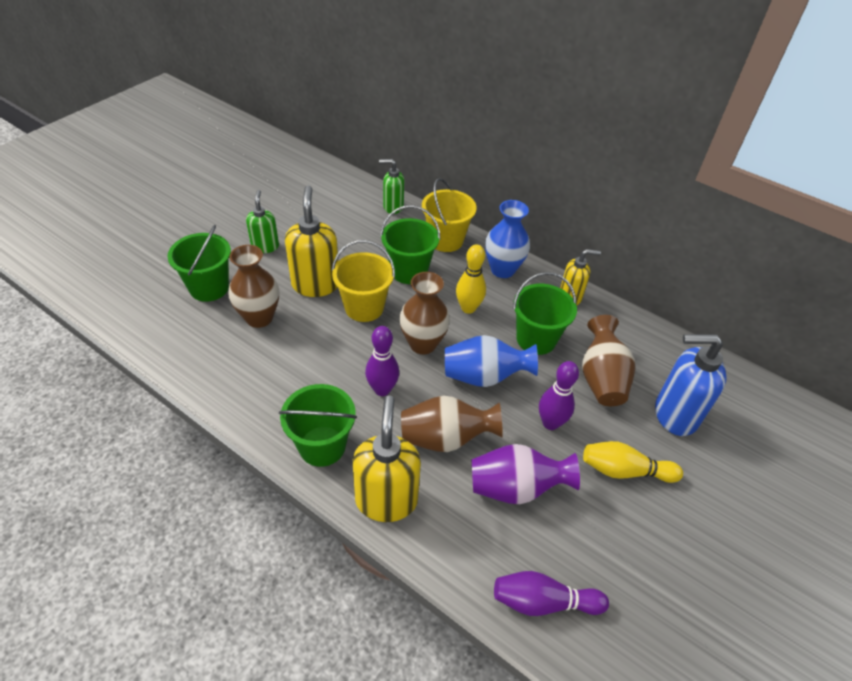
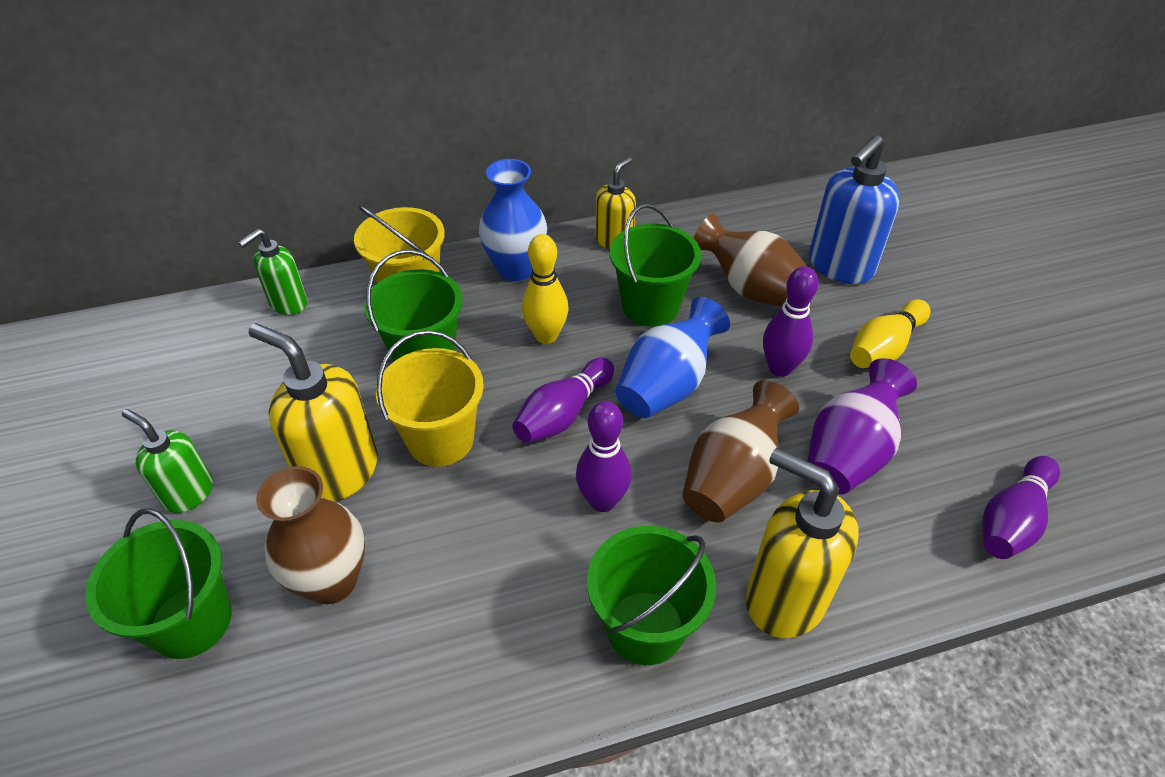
camera: 50 degrees left, 0 degrees up
(423, 344) = (563, 414): brown vase -> purple bowling pin

